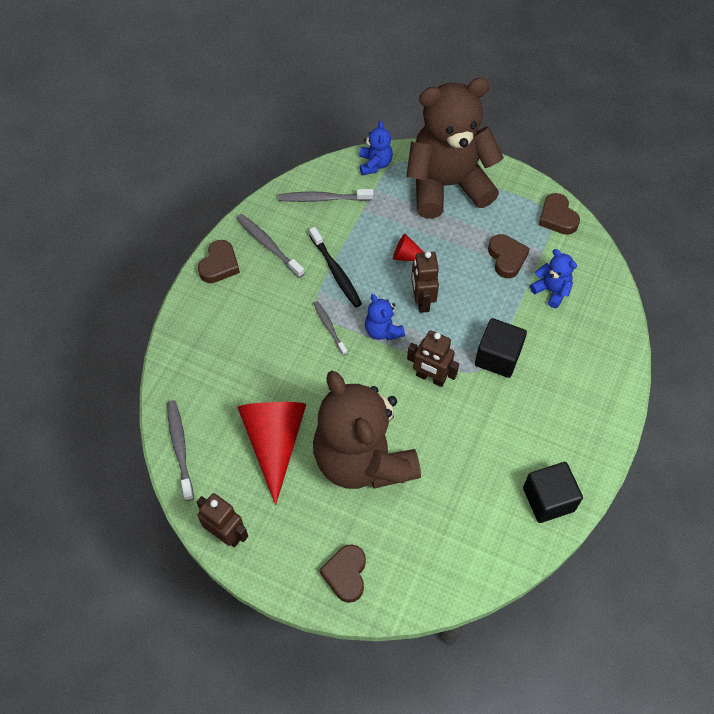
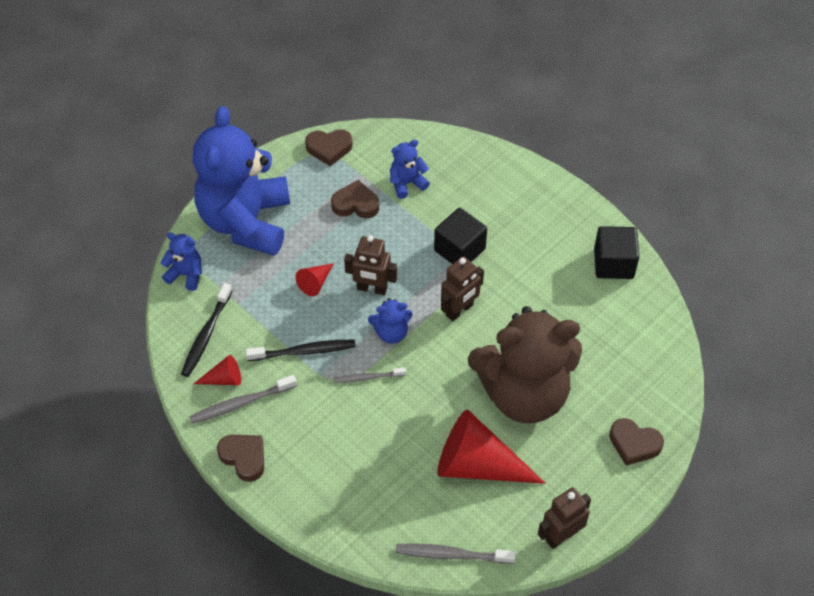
camera: 70 degrees left, 5 degrees down
(286, 225) = (224, 379): none -> red cone
(323, 199) = (206, 334): grey toothbrush -> black toothbrush
(447, 185) = (246, 221): brown teddy bear -> blue teddy bear

